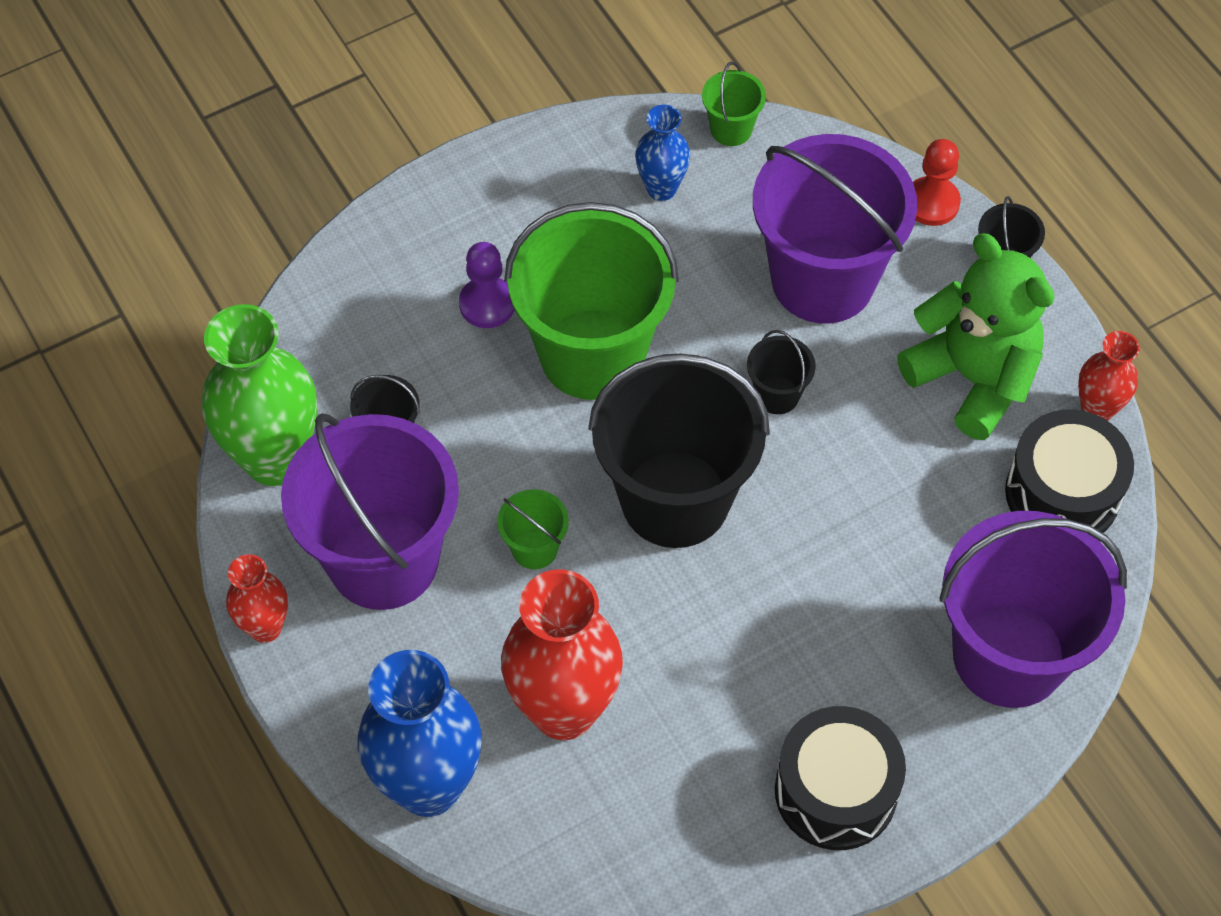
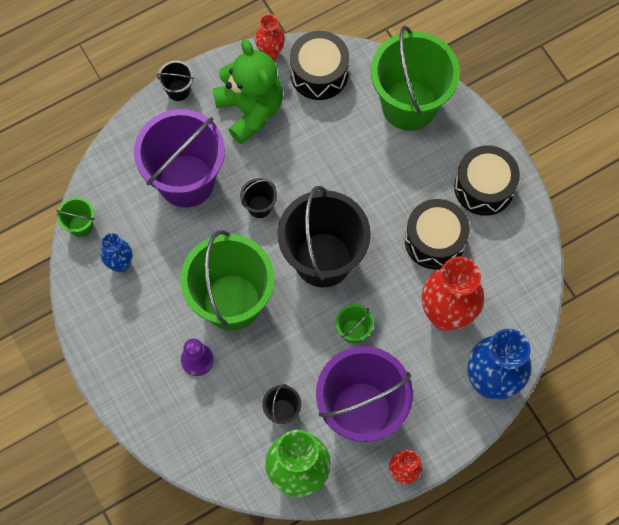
camera: 90 degrees left, 10 degrees up
(718, 694) = (434, 240): none -> black drum
(932, 203) = (137, 123): red pawn -> none
(973, 378) = (250, 110): green teddy bear -> green teddy bear turned 105 degrees clockwise
(1009, 655) = (409, 105): purple bucket -> green bucket

